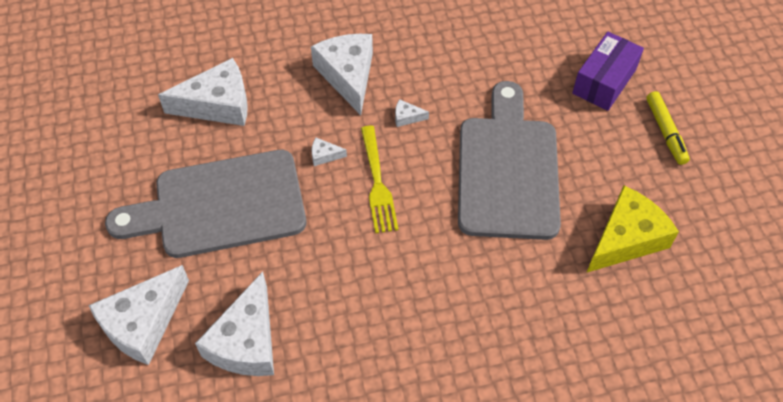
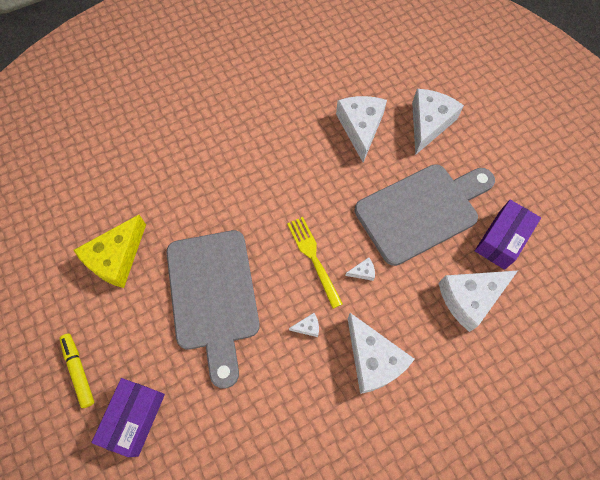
camera: 165 degrees right, 10 degrees up
(144, 151) = (502, 240): none -> purple box

